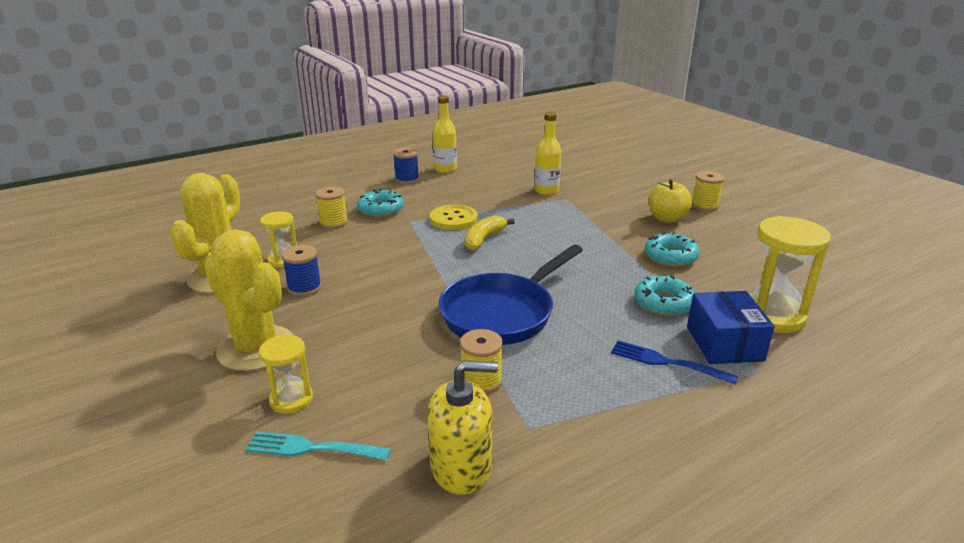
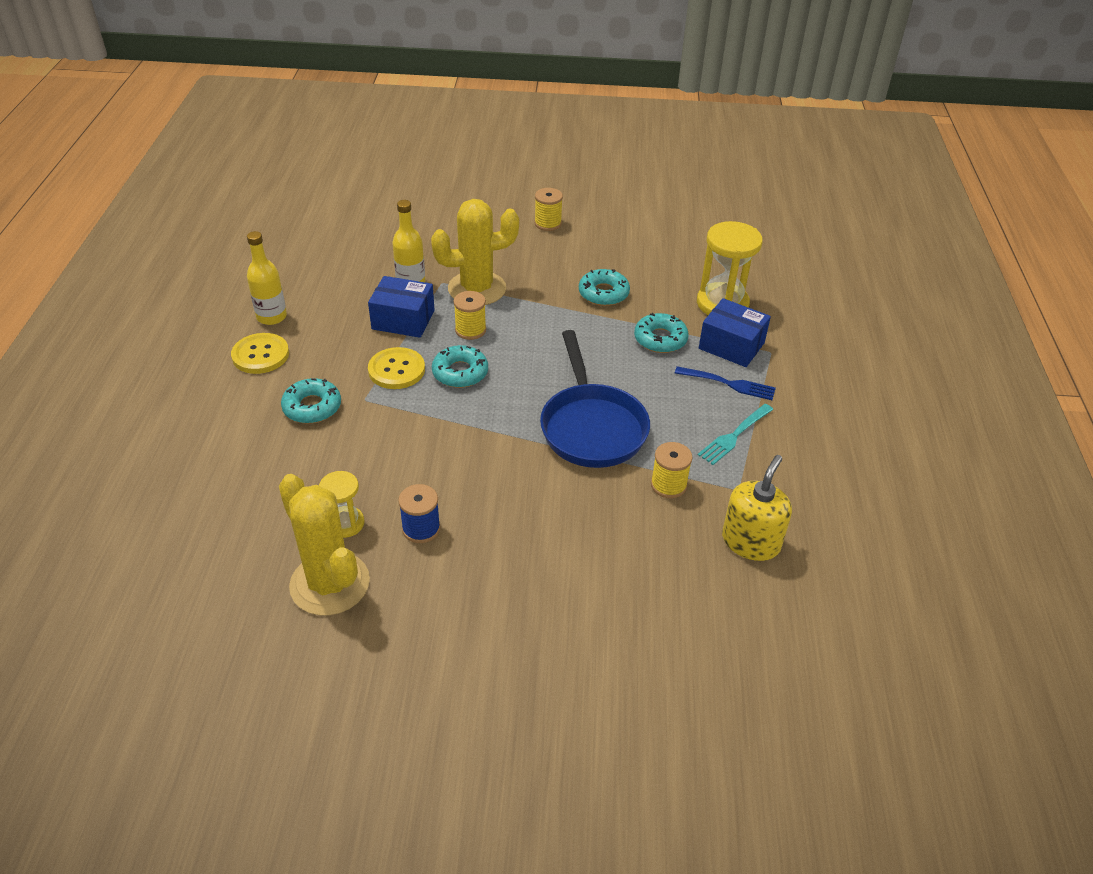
camera: 55 degrees left, 15 degrees up
(256, 348) = (498, 600): yellow cactus -> yellow cactus (477, 289)
(291, 399) = (598, 603): yellow hourglass -> none
(313, 448) = (670, 611): turquoise fork -> turquoise fork (734, 435)
(333, 223) = (300, 454): yellow spool -> yellow spool (470, 330)
(407, 179) = (260, 355): blue spool -> yellow button
(484, 239) = (460, 372): yellow banana -> turquoise donut
(506, 202) = (403, 320): none -> blue box
(667, 218) = (545, 255): yellow apple -> none
(668, 362) = (728, 384): blue fork -> blue fork turned 135 degrees counterclockwise

